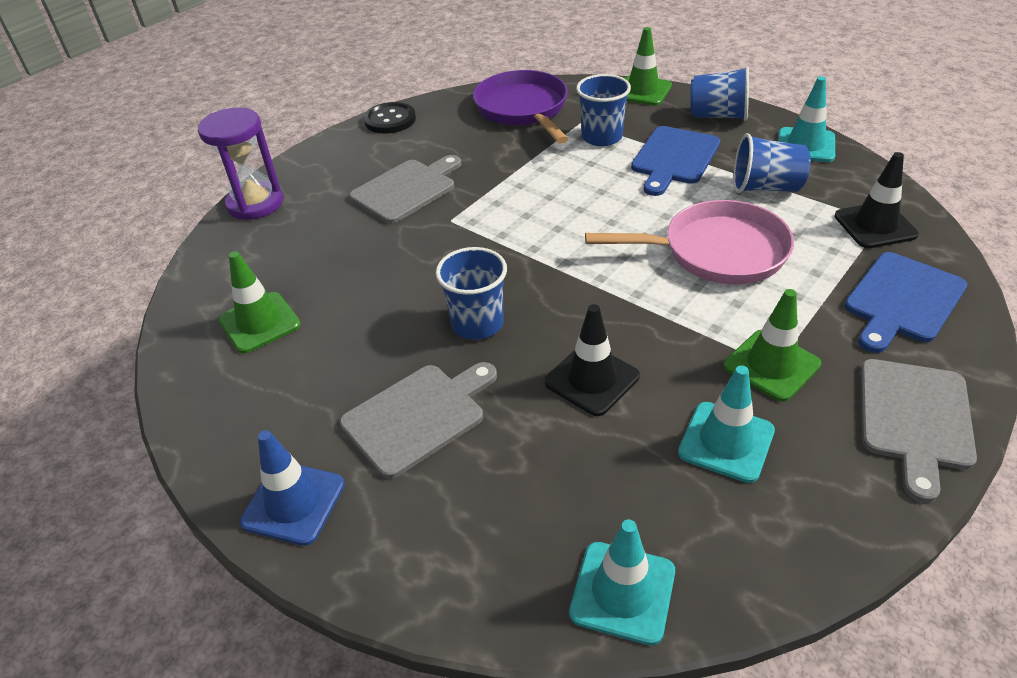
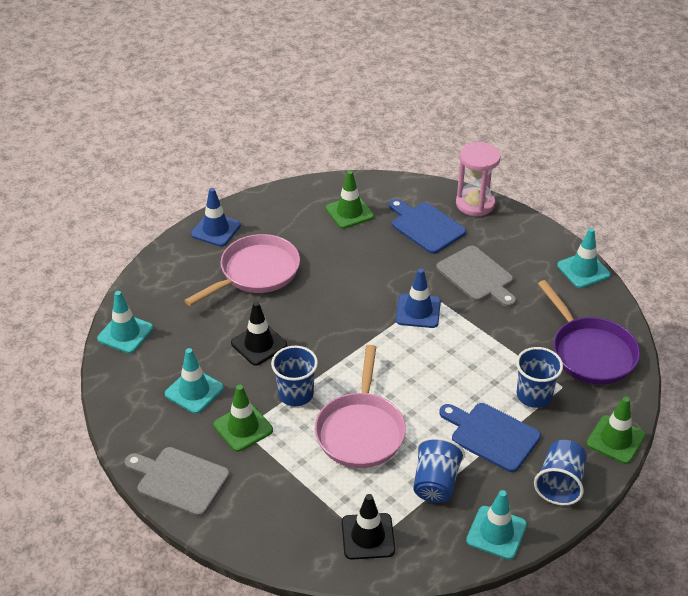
camera: 95 degrees right, 0 degrees up
(255, 203) = (475, 204): purple hourglass -> pink hourglass
(390, 120) = (583, 270): black button -> turquoise traffic cone
(418, 416) = (255, 273): grey cutting board -> pink pan
(477, 323) = (321, 301): blue cup -> blue cup (295, 394)
(482, 229) = (418, 311): none -> blue traffic cone
(523, 109) = (590, 352): purple pan -> purple pan turned 75 degrees clockwise
(902, 300) = (279, 517): blue cutting board -> blue cutting board (425, 226)

